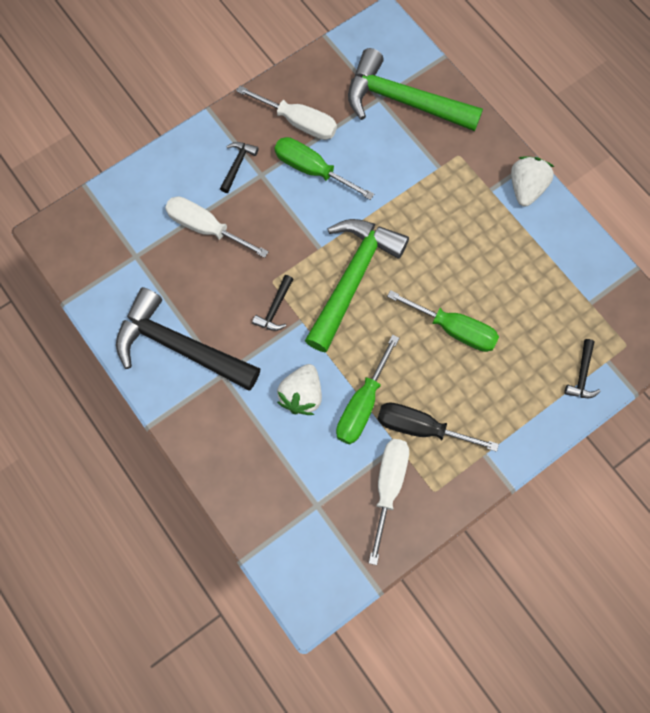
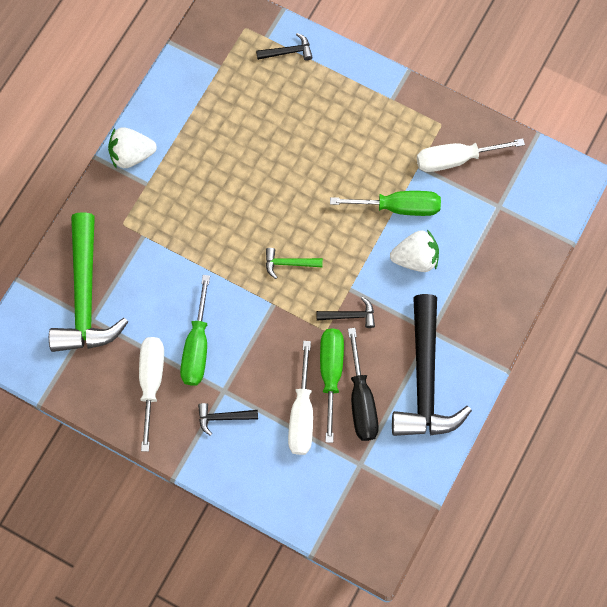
camera: 115 degrees left, 0 degrees up
(352, 278) = (289, 263): green hammer -> green hammer, size x0.41
(420, 427) = (395, 155): black screwdriver -> black screwdriver (361, 400)
(454, 329) = (296, 162): green screwdriver -> green screwdriver (331, 373)

